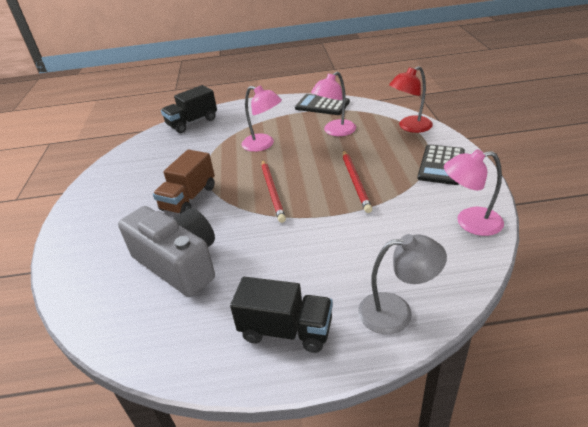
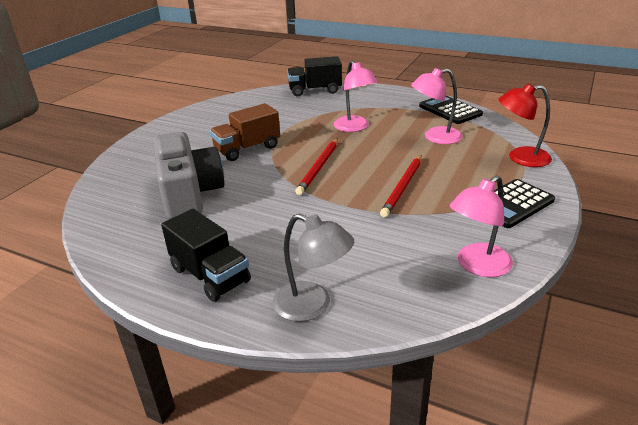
camera: 30 degrees right, 5 degrees down
(469, 222) = (477, 266): pink lamp -> pink lamp turned 75 degrees counterclockwise

